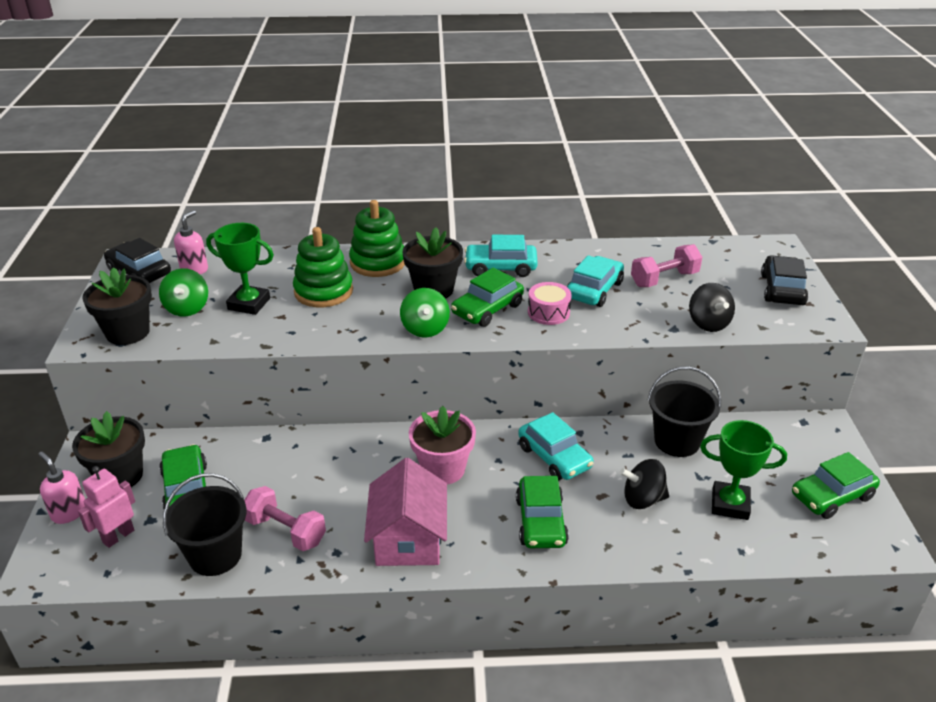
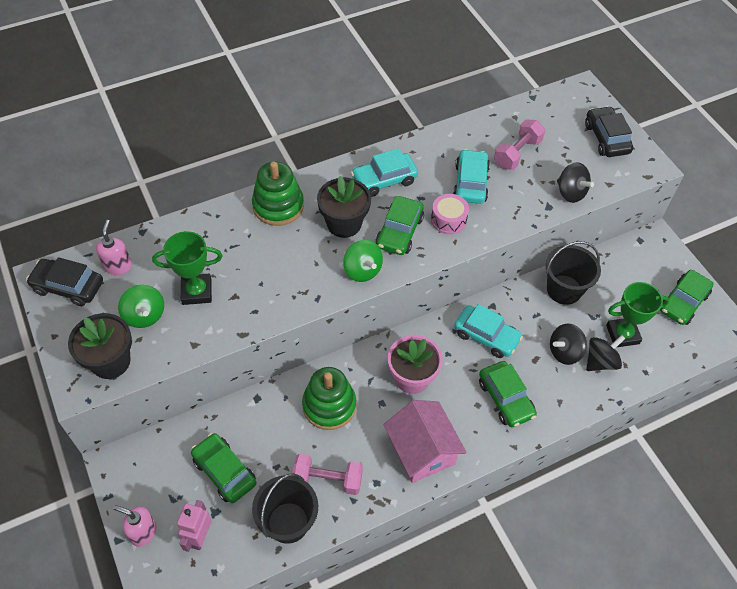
camera: 25 degrees left, 20 degrees up
(120, 476) = (161, 481): black flower pot -> none
(323, 291) = (252, 256): green stacking toy -> green stacking toy (329, 405)
(685, 522) = (600, 361): none -> black spinning top

